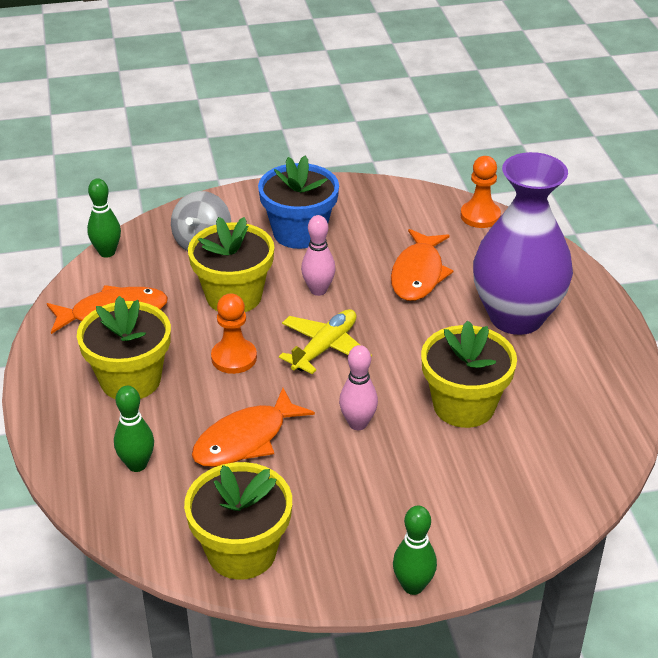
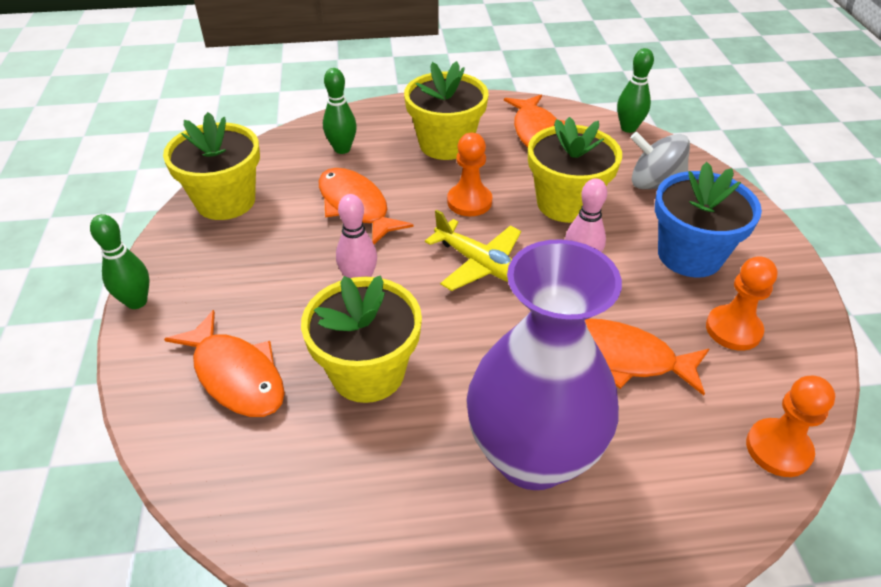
camera: 95 degrees right, 5 degrees up
(379, 221) = (733, 329): none -> orange pawn
(487, 487) = (236, 375): none -> orange fish

